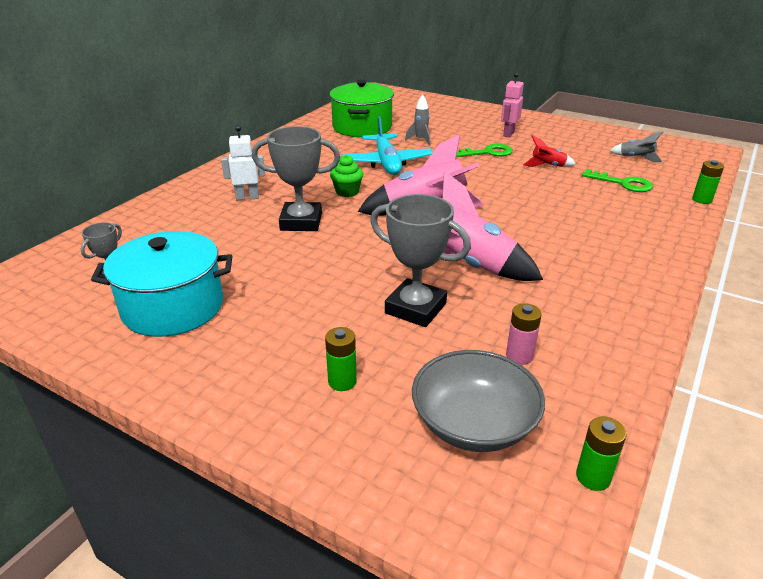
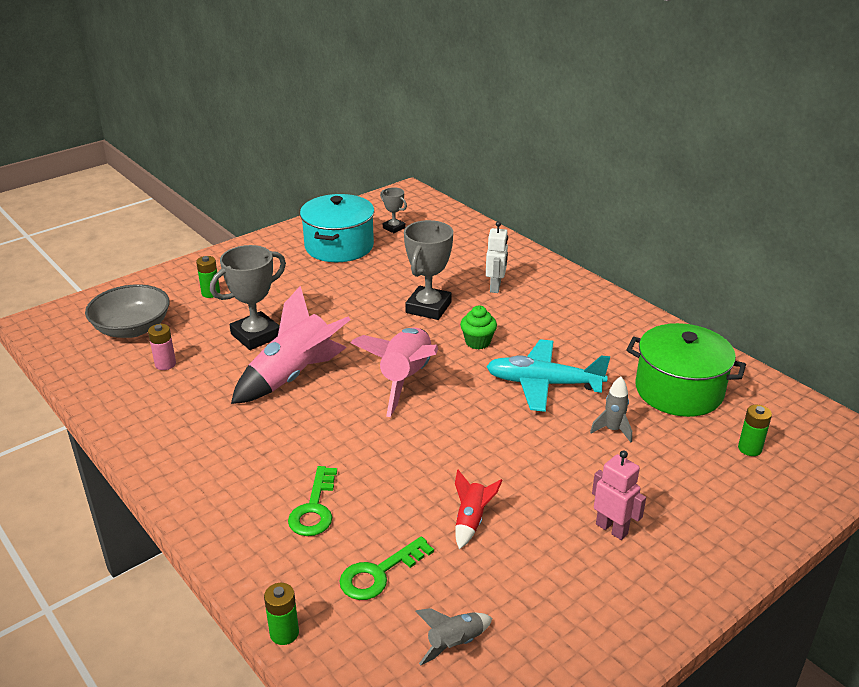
camera: 110 degrees right, 0 degrees up
(487, 152) = (543, 478): green key -> green key (314, 508)
(593, 477) = (57, 355): green battery -> green battery (749, 449)

